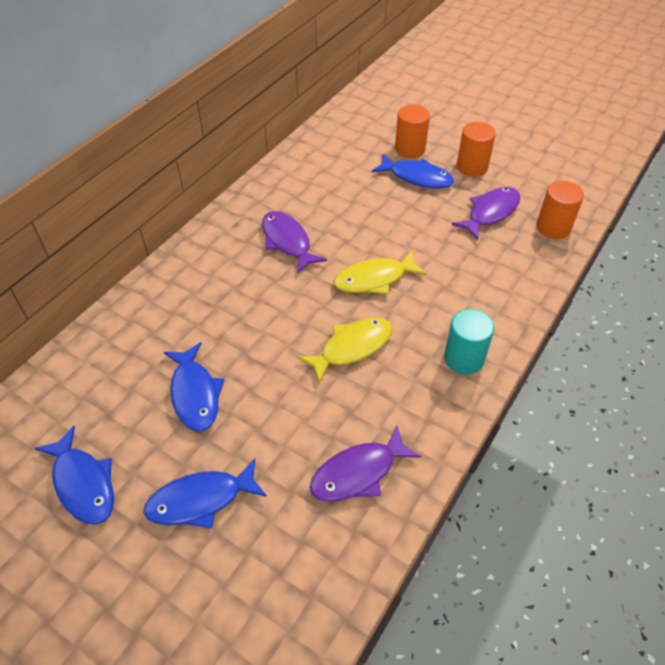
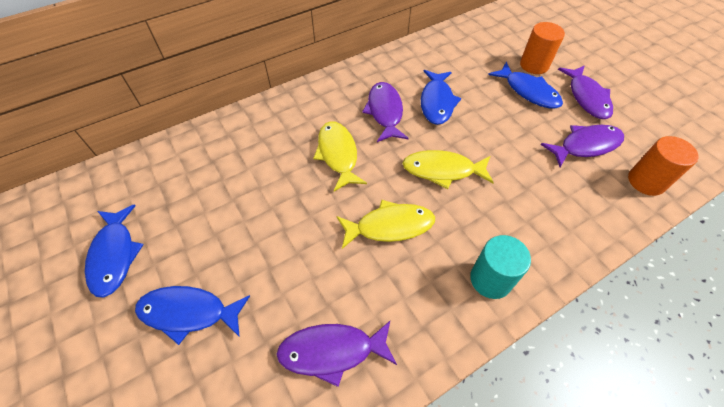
camera: 25 degrees right, 5 degrees up
(195, 394) = (239, 215): blue fish -> blue fish (437, 102)
(263, 299) = (338, 154): none -> yellow fish
(472, 167) = (586, 97): orange cylinder -> purple fish

